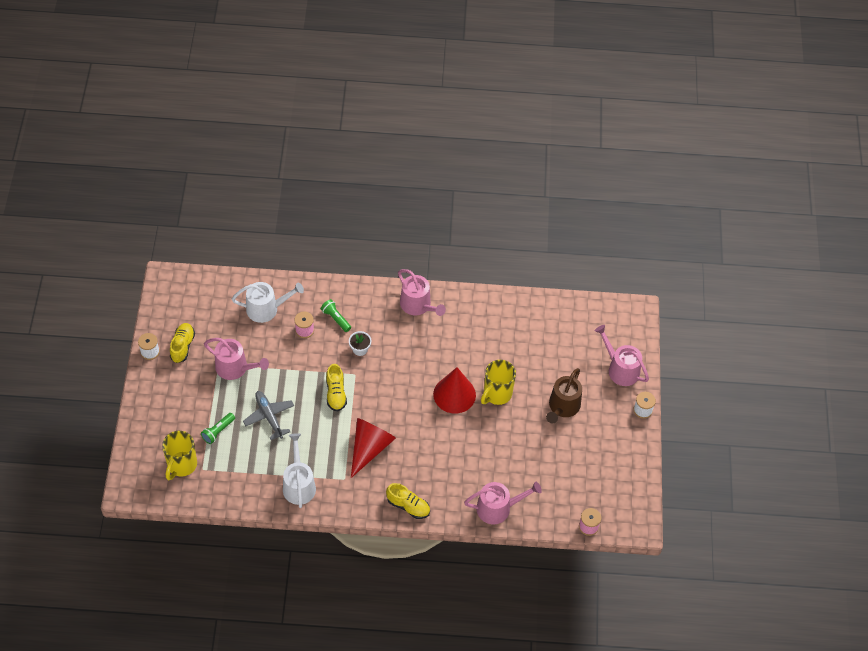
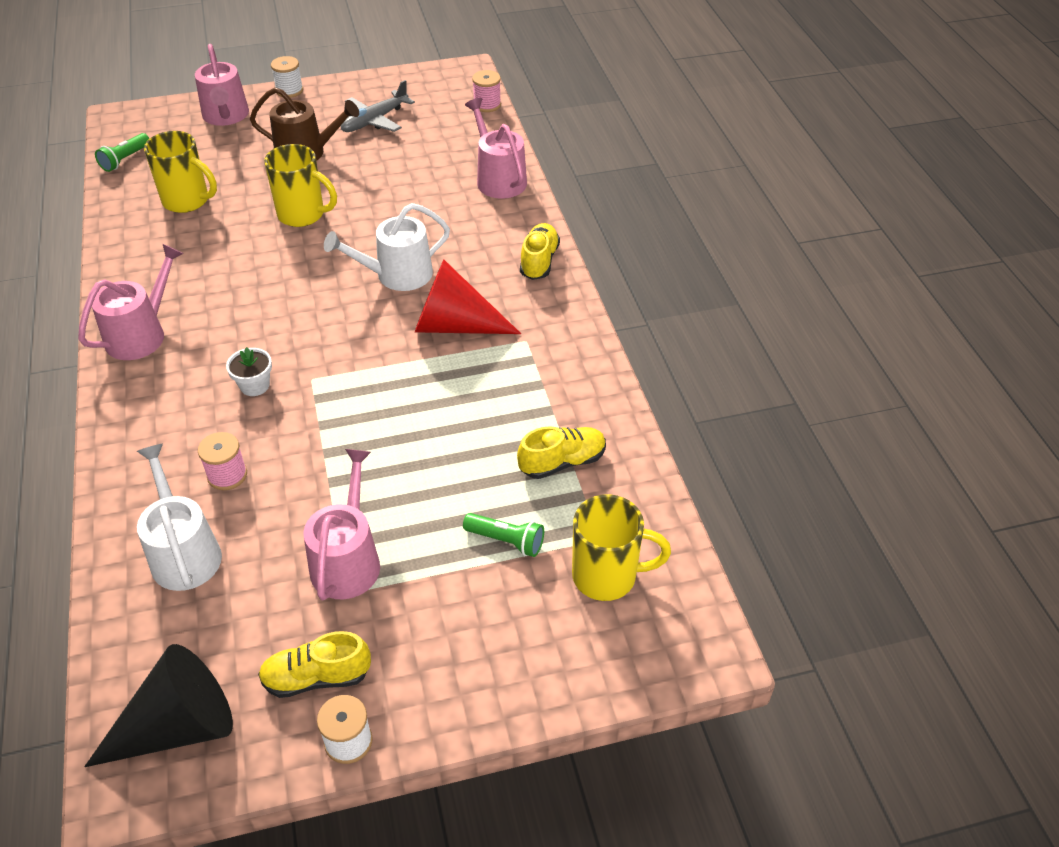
camera: 105 degrees left, 10 degrees down
(182, 298) = (178, 726): none -> black cone
(269, 417) = (443, 471): grey plane -> grey plane (375, 120)
(299, 485) = (564, 392): white watering can -> white watering can (397, 275)
(336, 319) = (190, 436): green flashlight -> green flashlight (125, 160)
(336, 393) = (361, 393): yellow shoe -> yellow shoe (562, 462)
(454, 394) = (317, 256): red cone -> none
(530, 338) = (188, 201): none -> yellow mug
(620, 369) = (226, 116): pink watering can -> pink watering can turned 45 degrees counterclockwise

